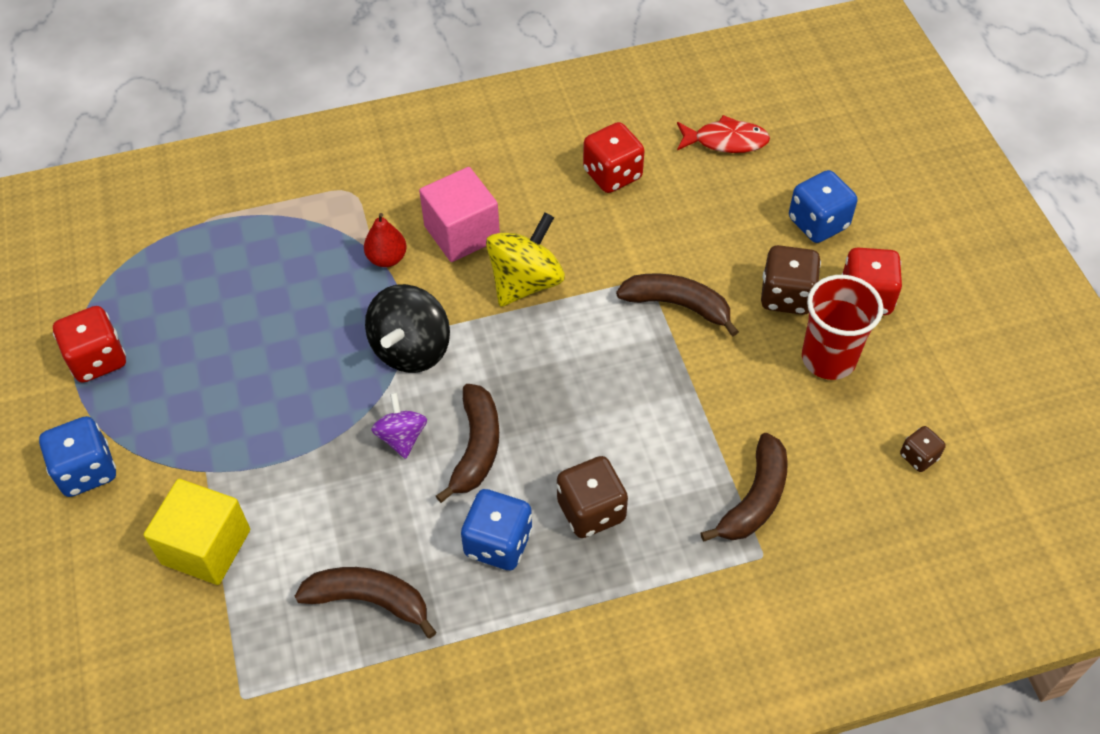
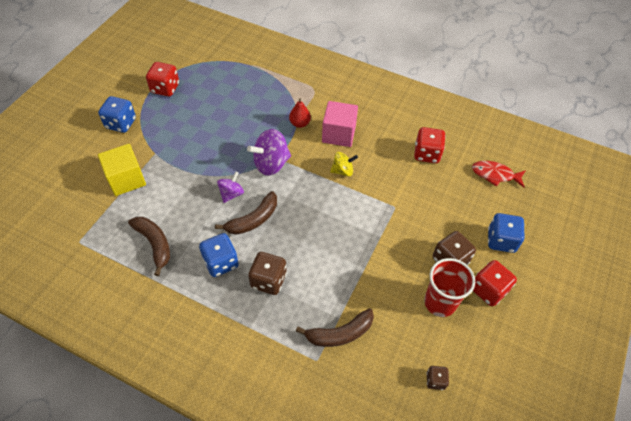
camera: 40 degrees right, 0 degrees up
(411, 349) = (271, 164): black spinning top -> purple spinning top
(525, 282) = (342, 171): yellow spinning top -> yellow spinning top, size x0.60
(678, 305) = (396, 227): brown banana -> none
(726, 141) = (495, 175): red fish -> red fish turned 150 degrees clockwise

